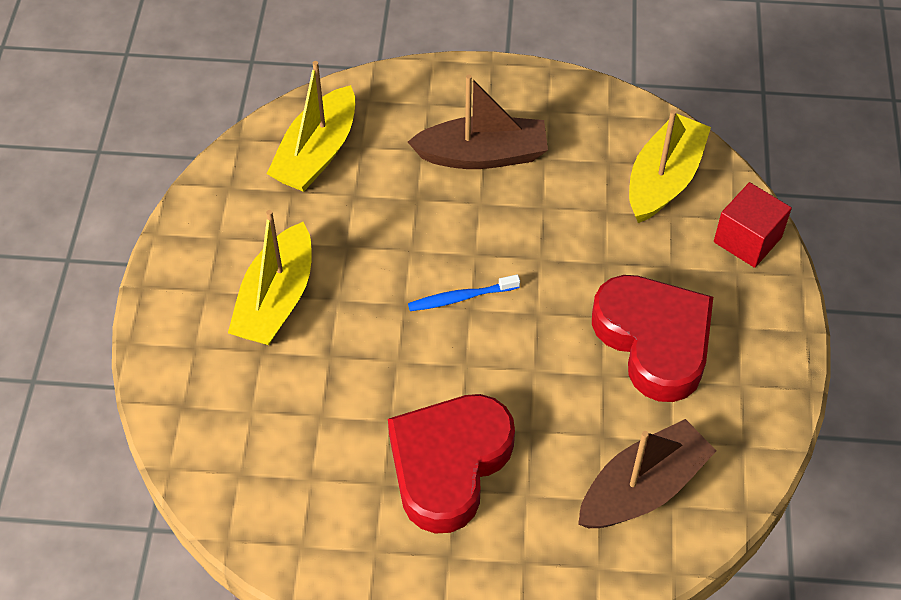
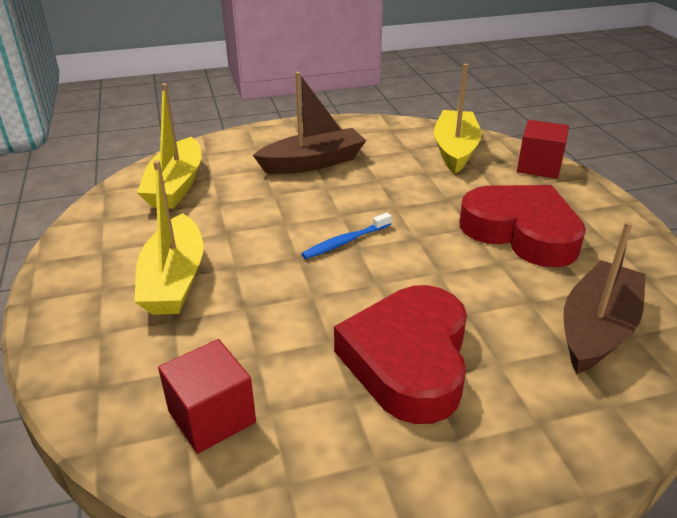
camera: 20 degrees left, 20 degrees down
(263, 467) = (212, 417): none -> red cube

